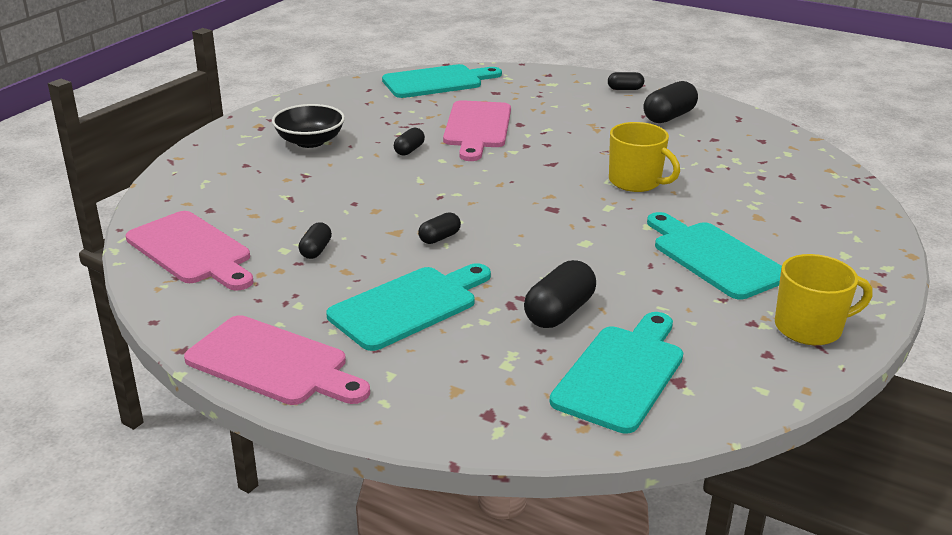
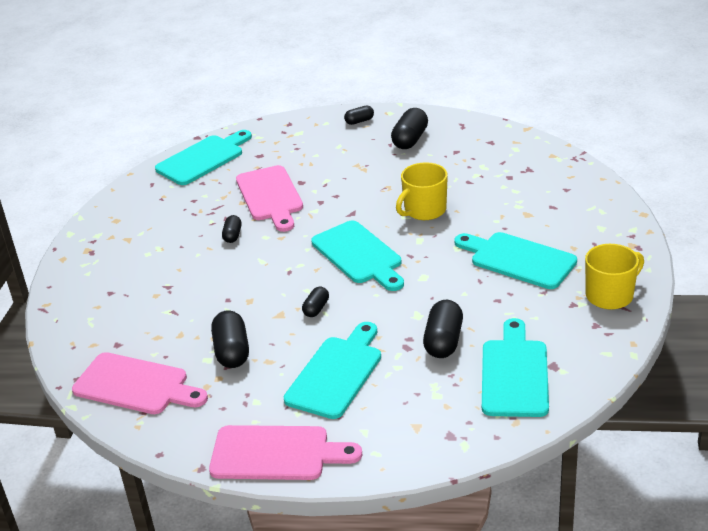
camera: 20 degrees left, 5 degrees up
(310, 141) = (145, 253): black bowl -> none
(316, 250) = (232, 351): black capsule -> black capsule, size x1.75
(528, 202) = (359, 255): none -> turquoise cutting board
(636, 182) = (424, 210): yellow mug -> yellow mug turned 120 degrees clockwise

